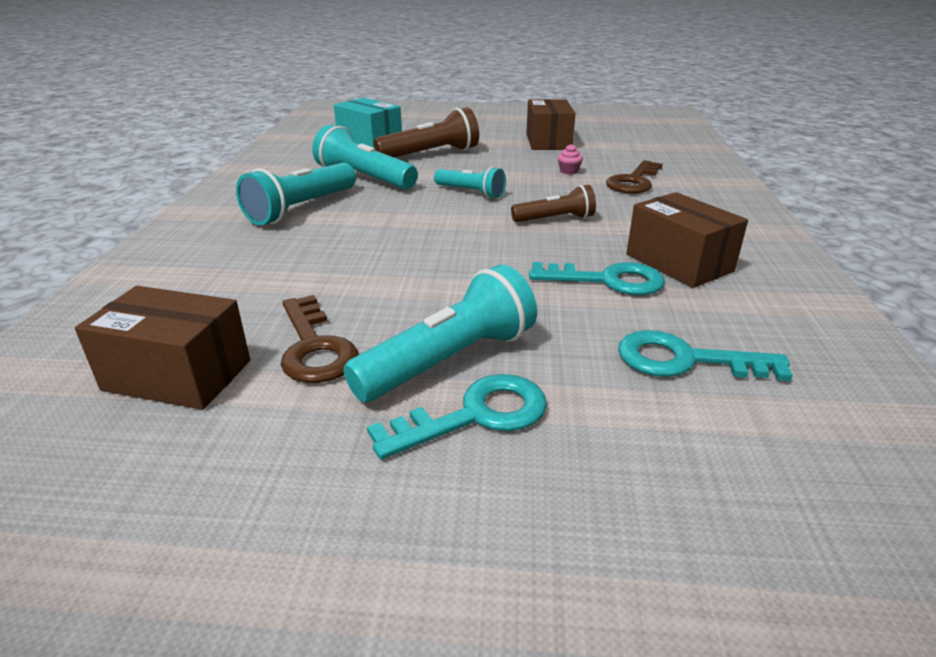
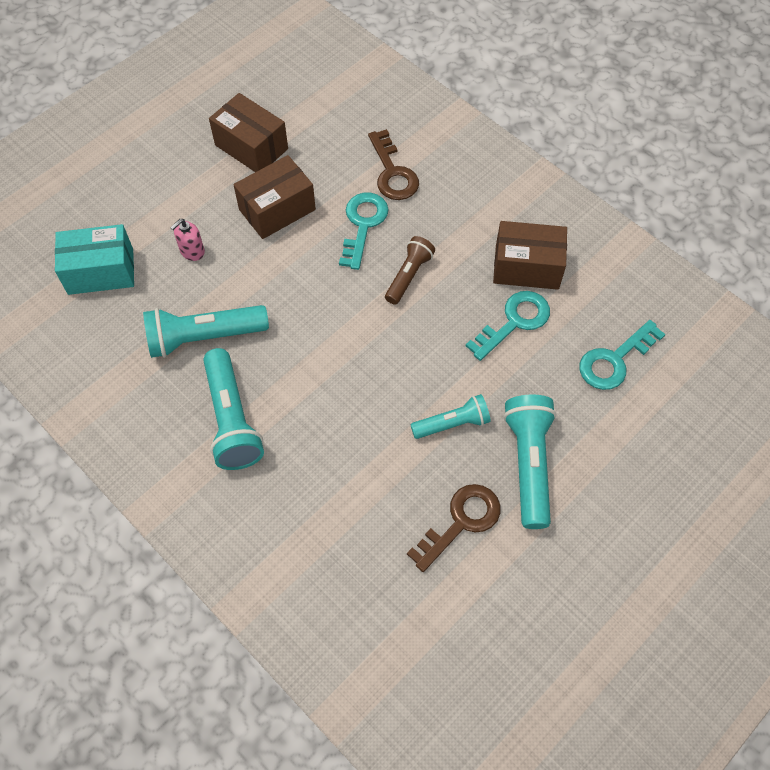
camera: 50 degrees left, 30 degrees up
(178, 375) = (434, 605): brown box -> brown box (277, 209)
(314, 347) = (461, 522): brown key -> brown key turned 60 degrees counterclockwise
(431, 154) = (192, 251): brown flashlight -> pink soap dispenser
(470, 192) = (310, 288): turquoise flashlight -> turquoise flashlight (452, 424)
(476, 415) = (584, 485): turquoise key -> turquoise key (363, 225)
(569, 171) = (332, 192): pink cupcake -> none

